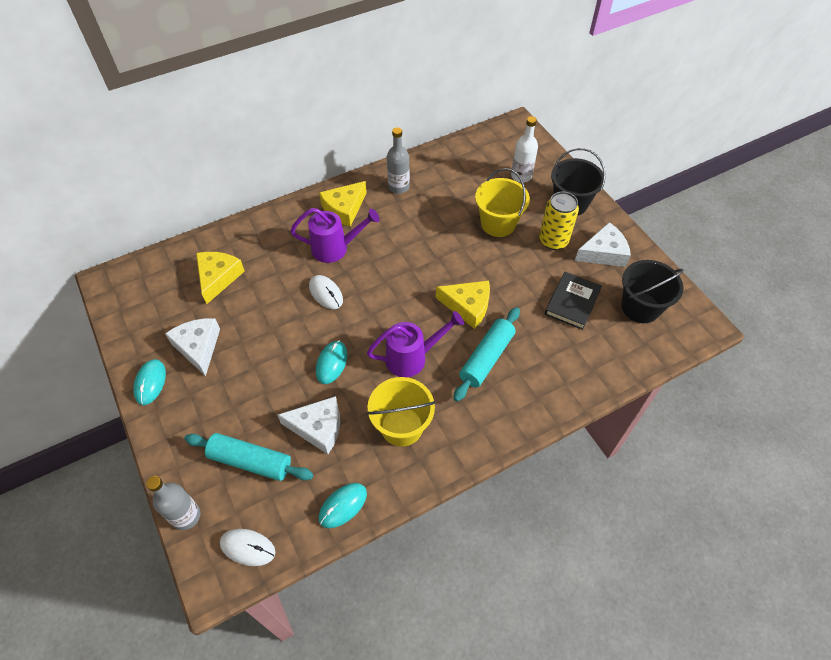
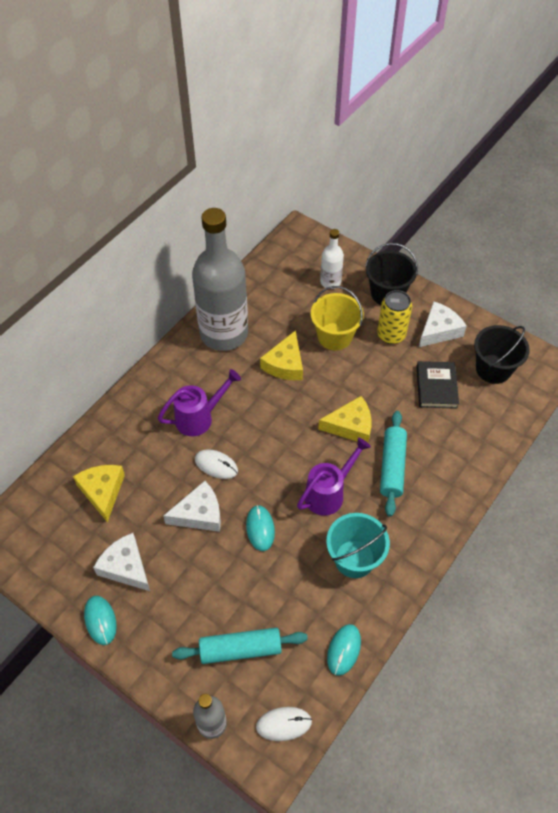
camera: 25 degrees left, 0 degrees up
(318, 427) = (282, 592): white cheese -> white cheese (199, 514)
(344, 209) = (185, 375): yellow cheese -> yellow cheese (285, 364)
(398, 187) = (224, 333): grey bottle -> grey bottle, size x2.21
(402, 426) = (354, 559): yellow bucket -> turquoise bucket

